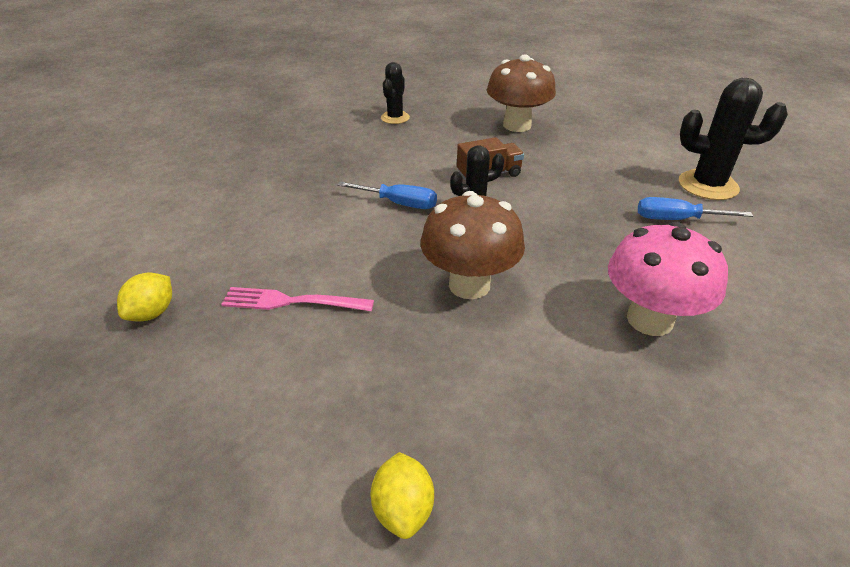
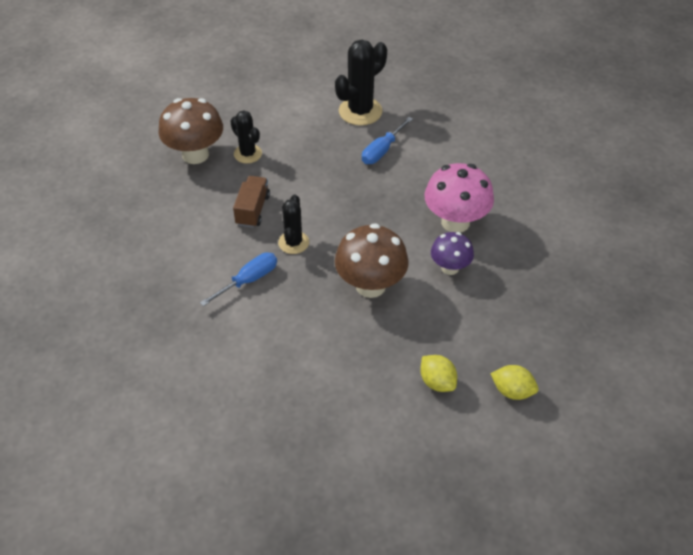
camera: 60 degrees left, 10 degrees up
(152, 313) = (275, 474): yellow lemon -> yellow lemon (437, 382)
(292, 302) = (321, 386): pink fork -> none
(395, 118) = (106, 223): black cactus -> black cactus (248, 154)
(568, 344) = (450, 268): none -> purple mushroom

